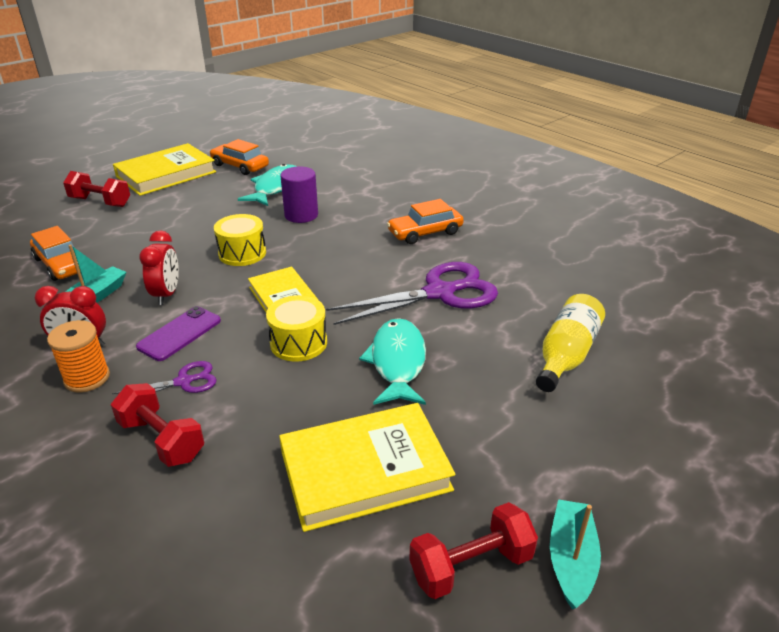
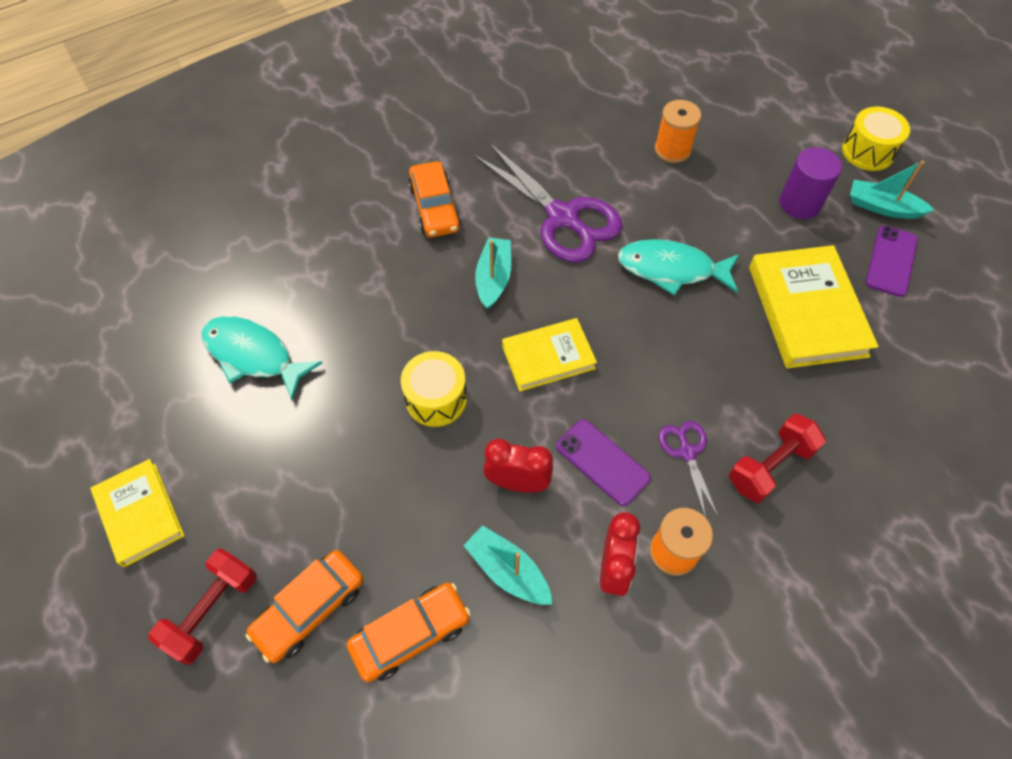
camera: 80 degrees left, 25 degrees up
(166, 174) = (140, 514): yellow book -> yellow book, size x0.63
(240, 166) = (153, 402): orange car -> orange car (310, 609)
(298, 343) = (632, 347): yellow drum -> yellow drum (868, 151)
(301, 215) = (351, 328): purple cylinder -> purple cylinder (799, 203)
(360, 265) = (493, 278): none -> turquoise boat
(439, 293) = (562, 217): purple scissors -> purple scissors turned 150 degrees clockwise
(471, 565) = (891, 261): red dumbbell -> purple phone
(566, 355) = (672, 150): yellow bottle -> orange spool

